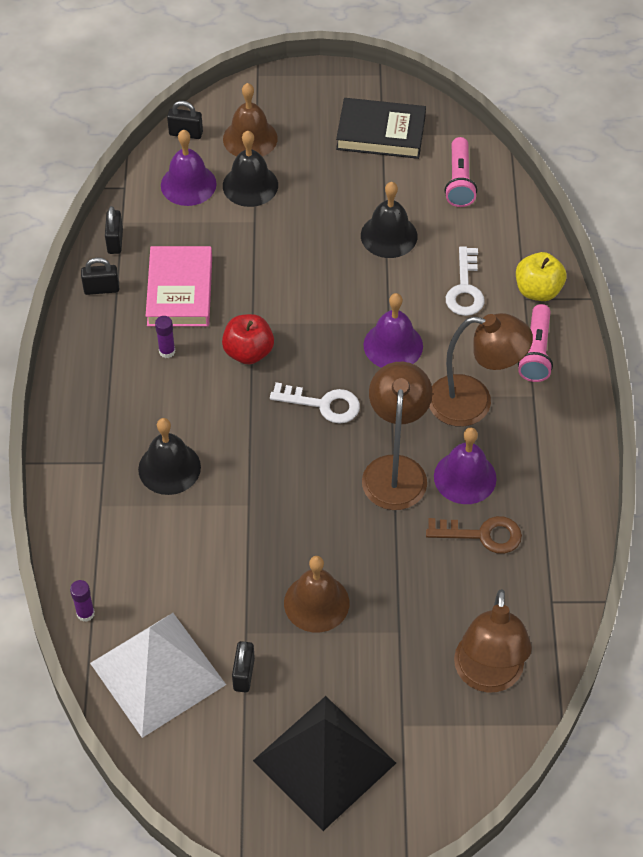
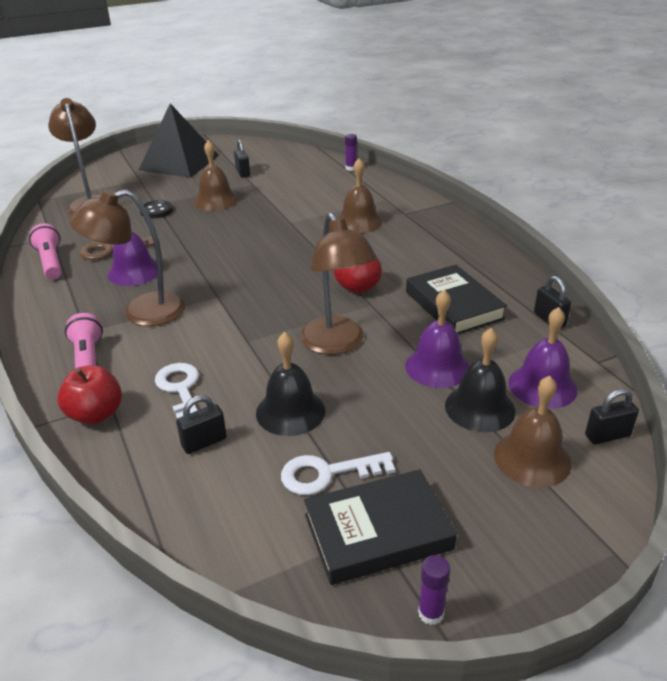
camera: 155 degrees right, 20 degrees down
(101, 289) = (518, 287): black padlock -> black padlock (204, 442)
(157, 674) = (291, 163): white pyramid -> none
(167, 351) = (422, 269): purple glue stick -> purple glue stick (431, 613)
(169, 468) = (358, 222): black bell -> brown bell
(180, 291) = (453, 305): pink book -> black book
(323, 404) = (272, 277): white key -> white key (327, 473)
(393, 345) = (234, 327): purple bell -> purple bell (437, 367)
(395, 470) = (192, 261): brown lamp -> brown lamp (337, 344)
(403, 610) = (156, 211): none -> black button
(459, 181) = (235, 504): pink flashlight -> pink flashlight (51, 262)
(538, 290) = (96, 414): yellow apple -> red apple

